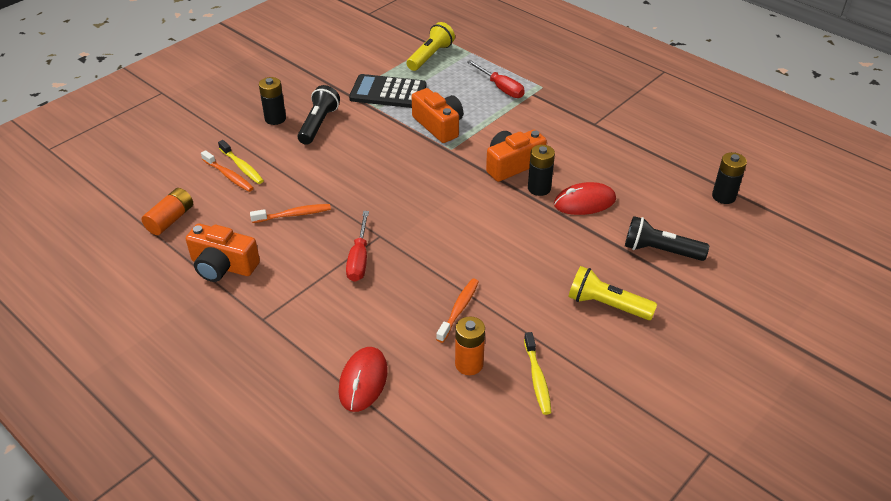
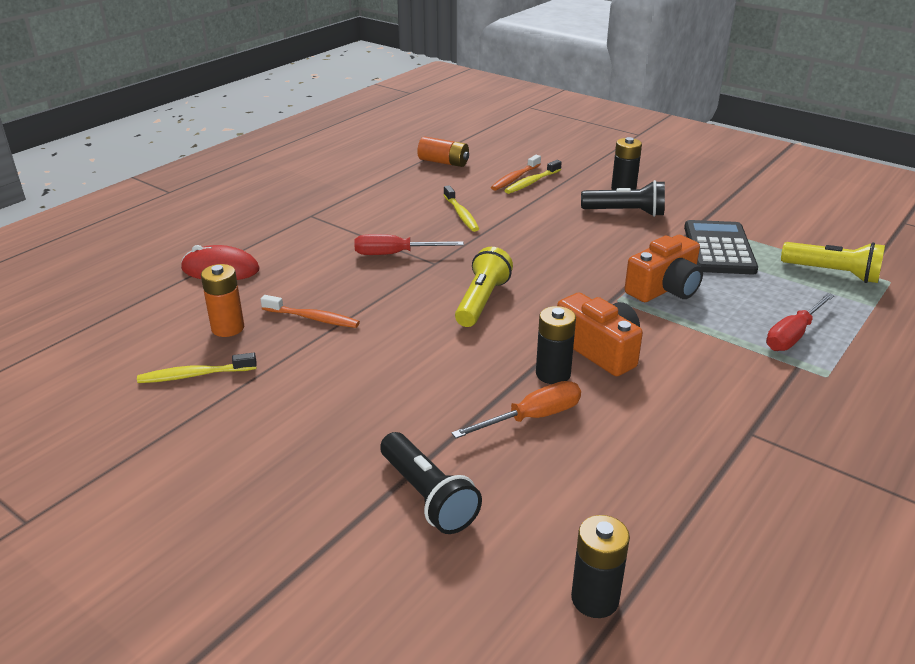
camera: 85 degrees right, 10 degrees down
(223, 266) = (382, 191): orange camera -> none
(294, 215) = (461, 214): orange toothbrush -> yellow toothbrush
(584, 202) = (532, 417): red mouse -> orange screwdriver
(606, 305) = (311, 434): yellow flashlight -> yellow flashlight (482, 301)
(660, 251) = (428, 496): black flashlight -> black flashlight turned 135 degrees clockwise

